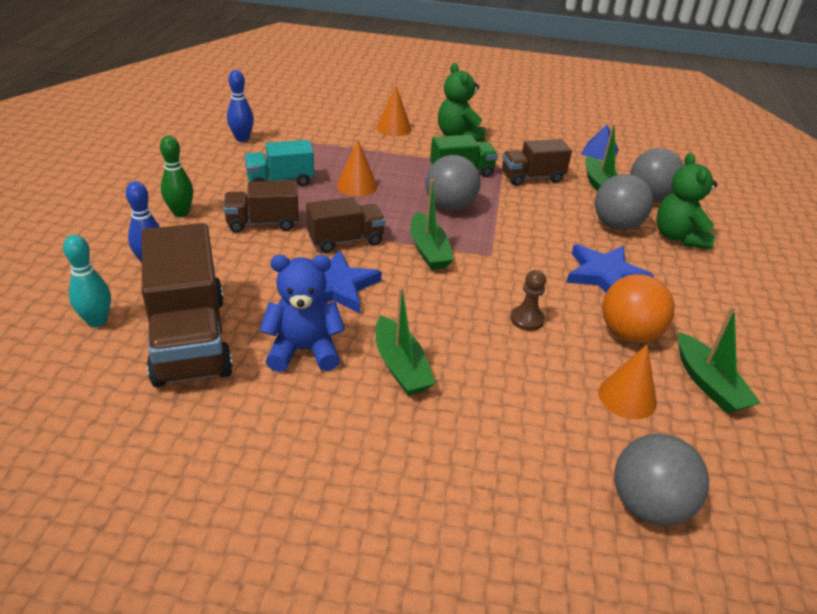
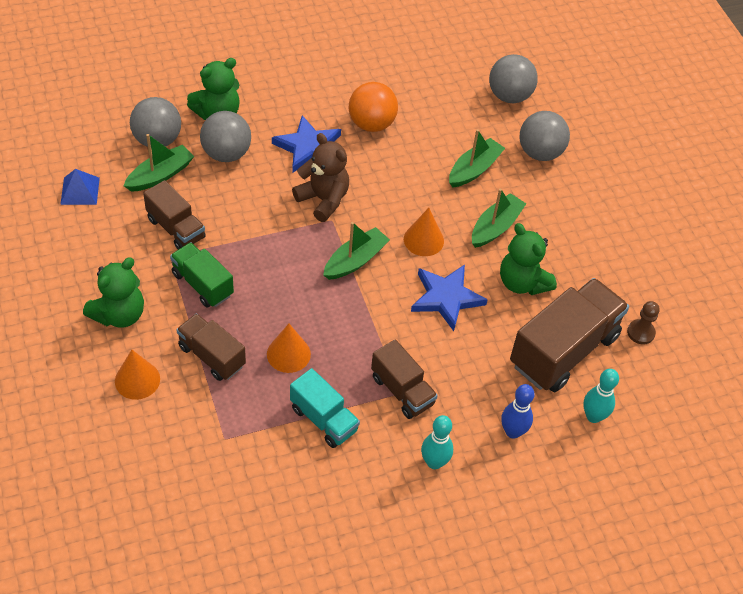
camera: 120 degrees left, 15 degrees up
(181, 213) = (434, 462): green bowling pin -> turquoise bowling pin
(242, 139) = (262, 507): blue bowling pin -> none
(304, 350) = (522, 282): blue teddy bear -> green teddy bear
(345, 240) = (383, 320): brown truck -> brown truck (212, 356)
(450, 206) = (275, 271): grey ball -> grey ball (540, 152)
(522, 259) = (323, 199): none -> brown teddy bear
(527, 319) = (397, 178): brown pawn -> brown pawn (640, 332)
(627, 397) = (435, 115): orange cone -> orange cone (423, 240)
(709, 384) = (393, 81): green boat -> green boat (474, 169)

